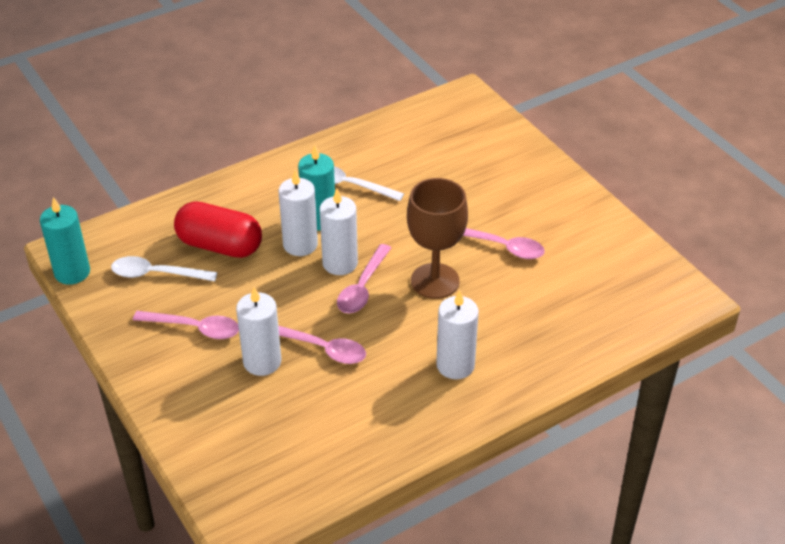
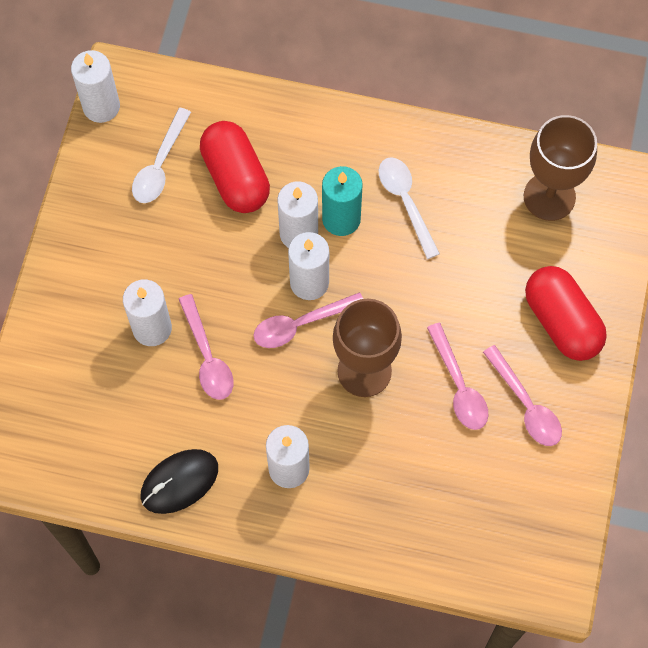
camera: 45 degrees right, 25 degrees up
(72, 272) = (101, 106): turquoise candle -> white candle
(156, 274) = (160, 165): white spoon -> white spoon turned 120 degrees counterclockwise
(194, 328) = (136, 248): pink spoon -> pink spoon (526, 404)
(392, 430) = (179, 482): none -> black mouse
(431, 128) = (549, 197): none -> brown goblet
(517, 177) = (562, 322): none -> red capsule

